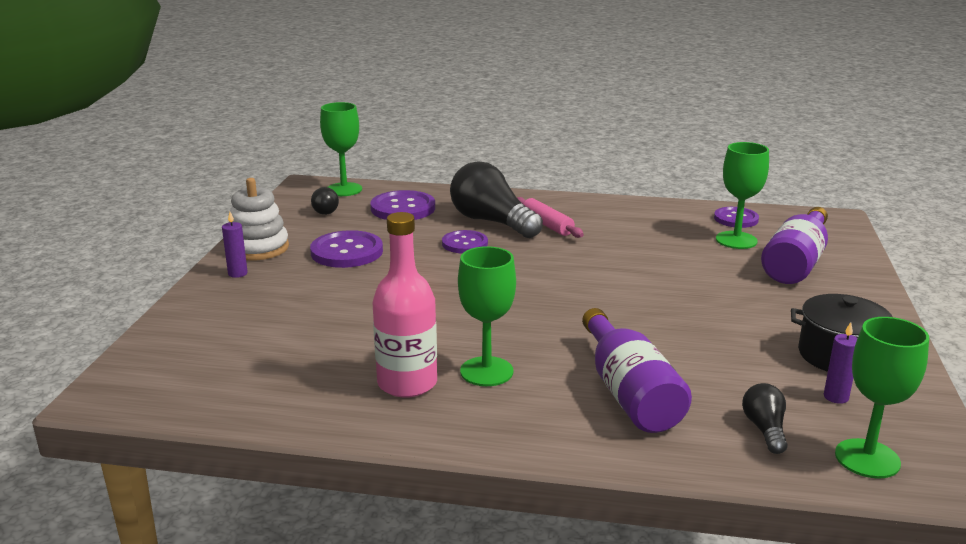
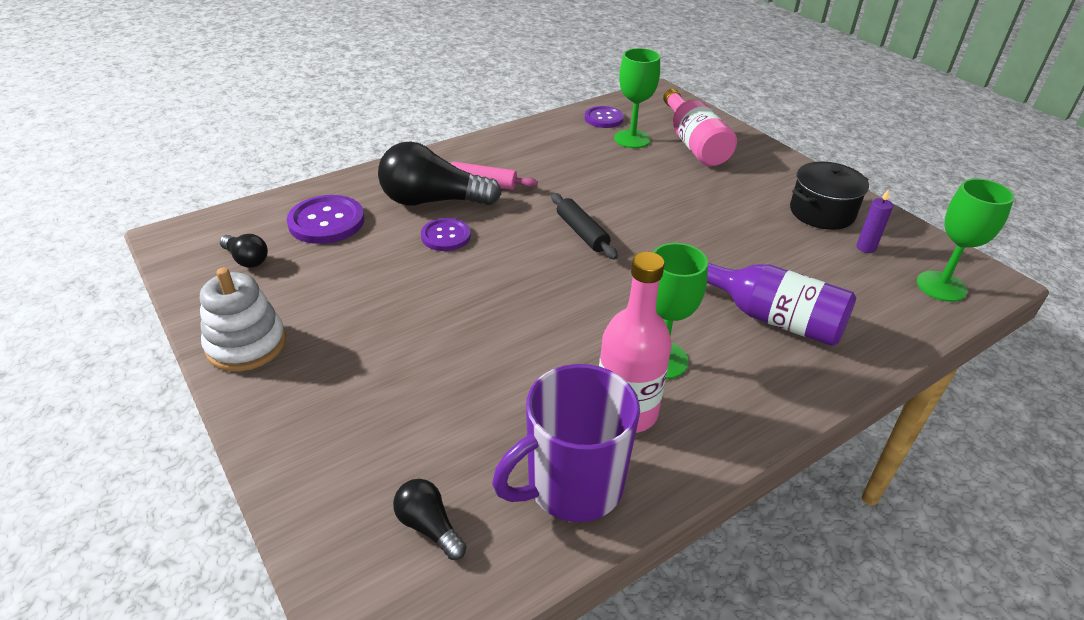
camera: 45 degrees left, 15 degrees up
(237, 273) = (275, 389): purple candle -> none
(305, 396) = (572, 486): none -> purple mug
(344, 189) = (226, 225): green goblet -> none
(347, 252) = (351, 300): purple button -> none
(570, 280) = (582, 233): none -> black rolling pin
(765, 429) = (873, 298): black light bulb -> black light bulb (429, 526)
(796, 263) = (694, 143): purple bottle -> pink bottle

